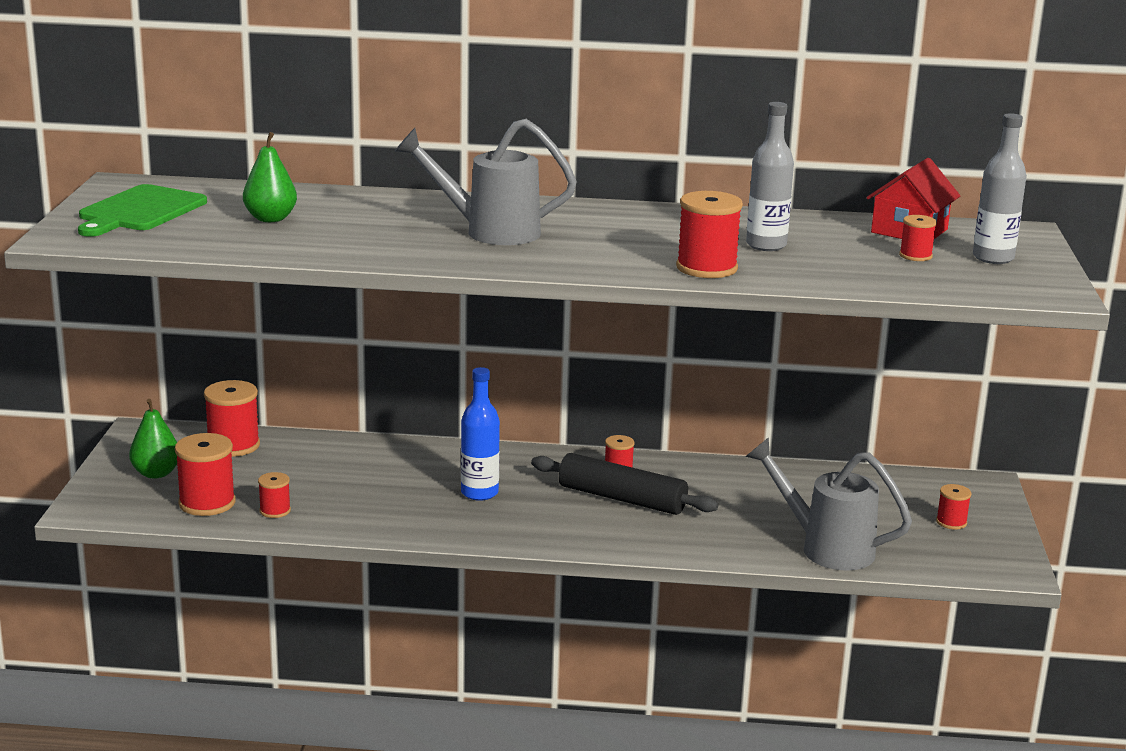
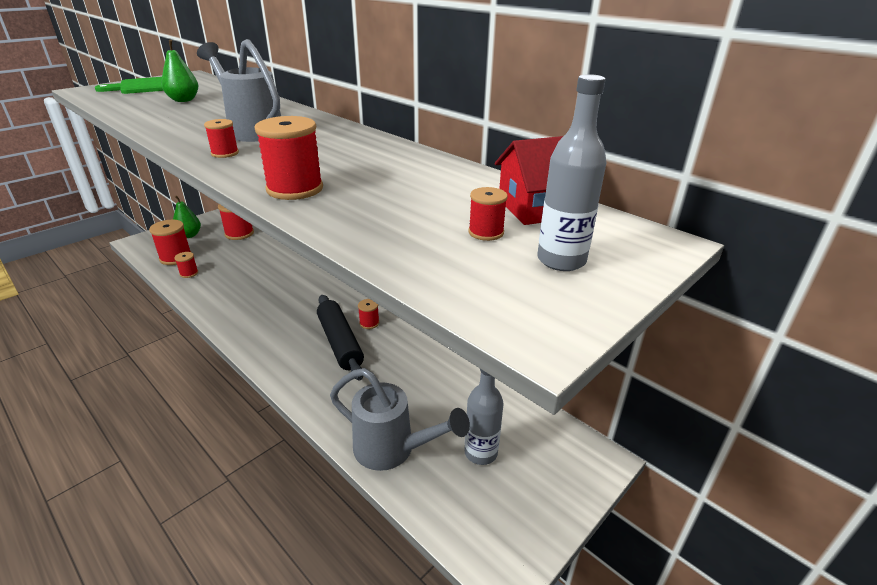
camera: 40 degrees right, 10 degrees up
(479, 493) = (282, 304): blue bottle -> none
(766, 245) = (386, 185): grey bottle -> grey bottle (481, 453)
(825, 548) = (393, 450): grey watering can -> grey watering can turned 135 degrees clockwise
(951, 522) = (520, 482): red spool -> red spool (225, 153)

